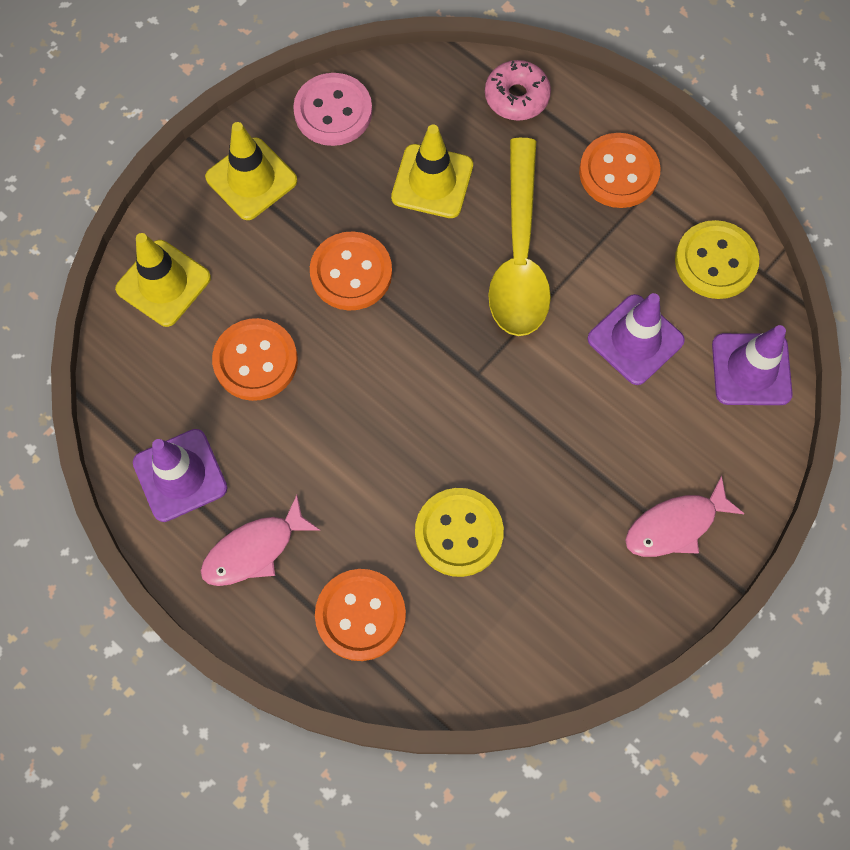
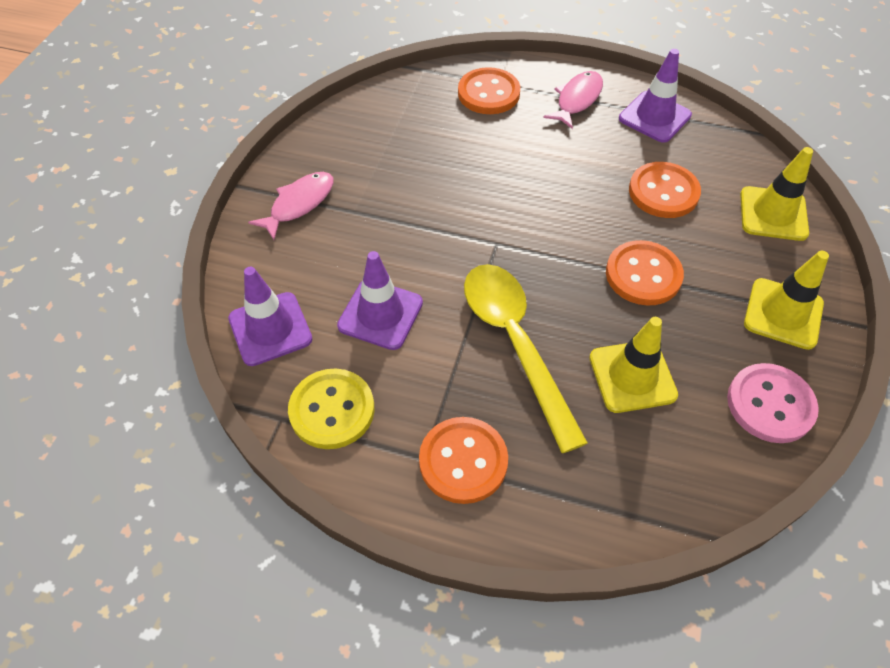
camera: 155 degrees right, 15 degrees down
(459, 533) = (452, 150): yellow button -> none
(516, 97) = (610, 501): pink donut -> none

